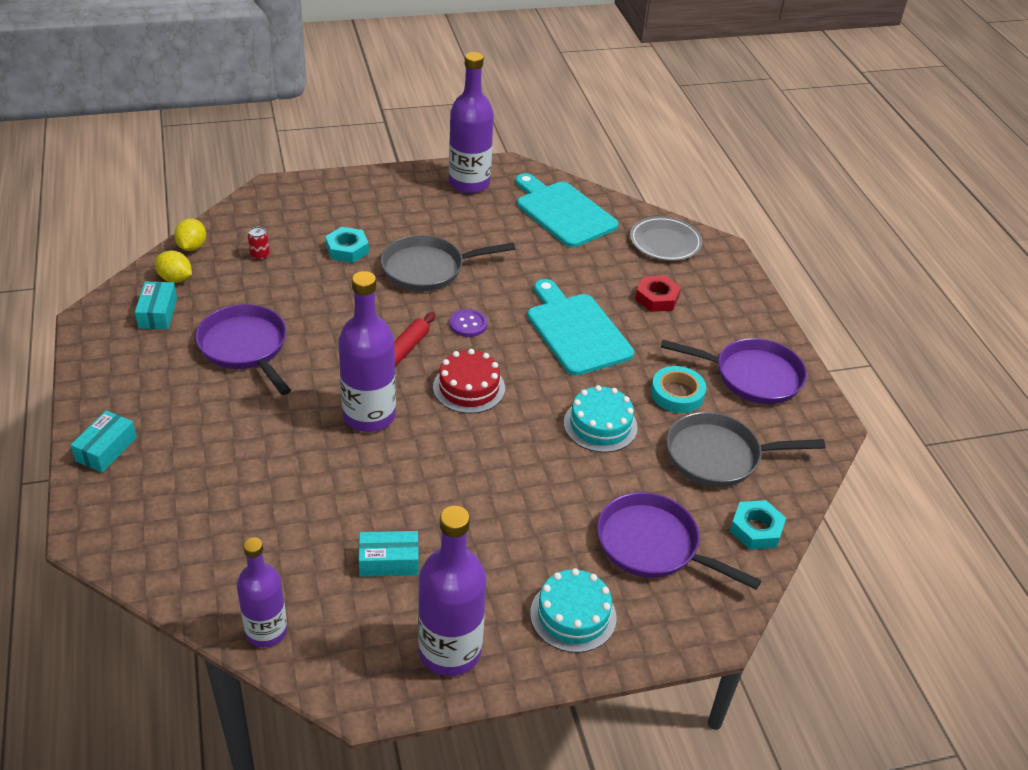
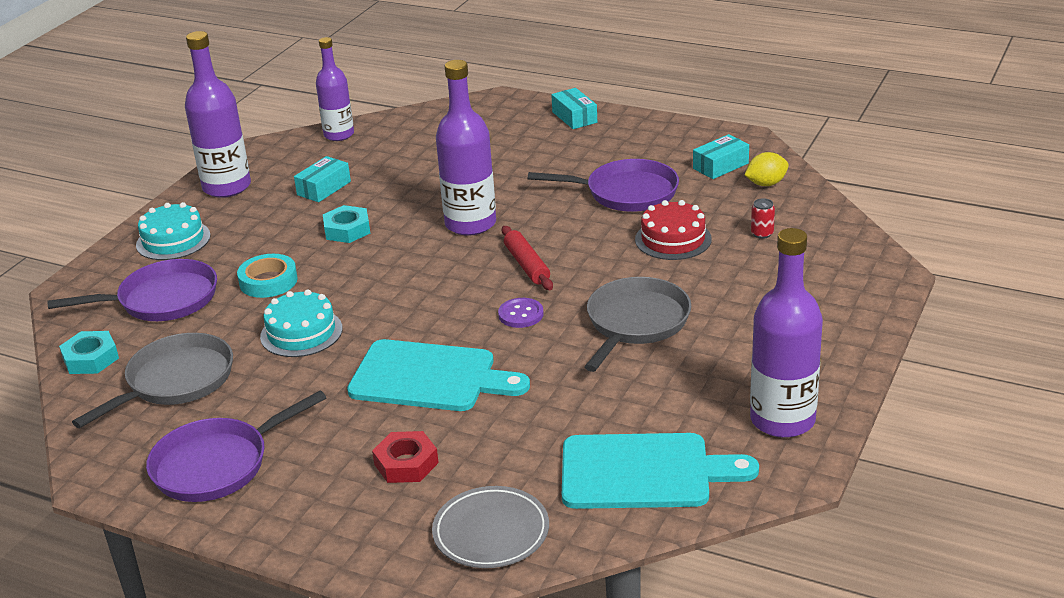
camera: 135 degrees right, 10 degrees down
(158, 313) = (720, 166): turquoise box -> turquoise box turned 75 degrees counterclockwise
(192, 247) = (813, 203): yellow lemon -> none
(347, 249) = (722, 285): turquoise nut -> turquoise nut (347, 230)
(469, 387) = (438, 282): red cake -> red cake (673, 239)
(677, 394) = (269, 398): turquoise tape -> turquoise tape (268, 281)

